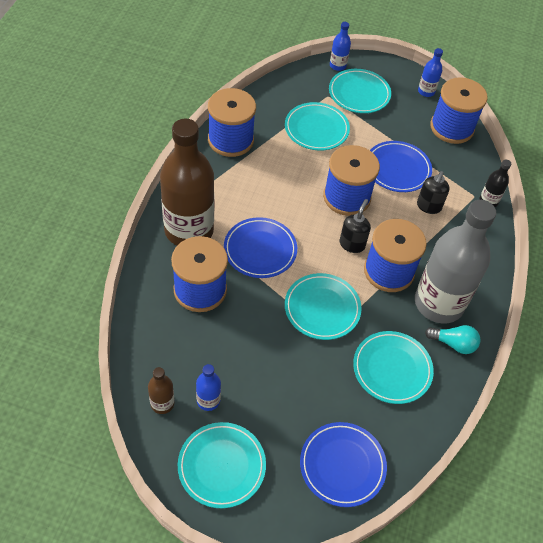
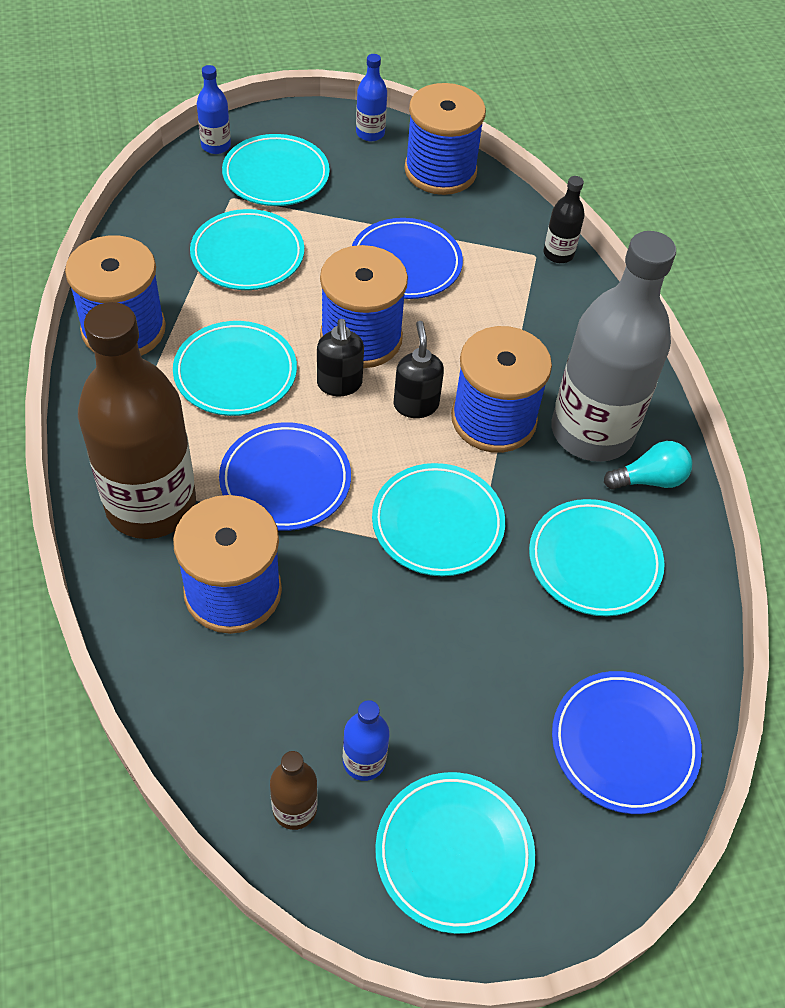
camera: 30 degrees left, 0 degrees up
(271, 186) = (235, 373): none -> turquoise plate
(428, 206) = (485, 298): black soap dispenser -> black soap dispenser (339, 384)

